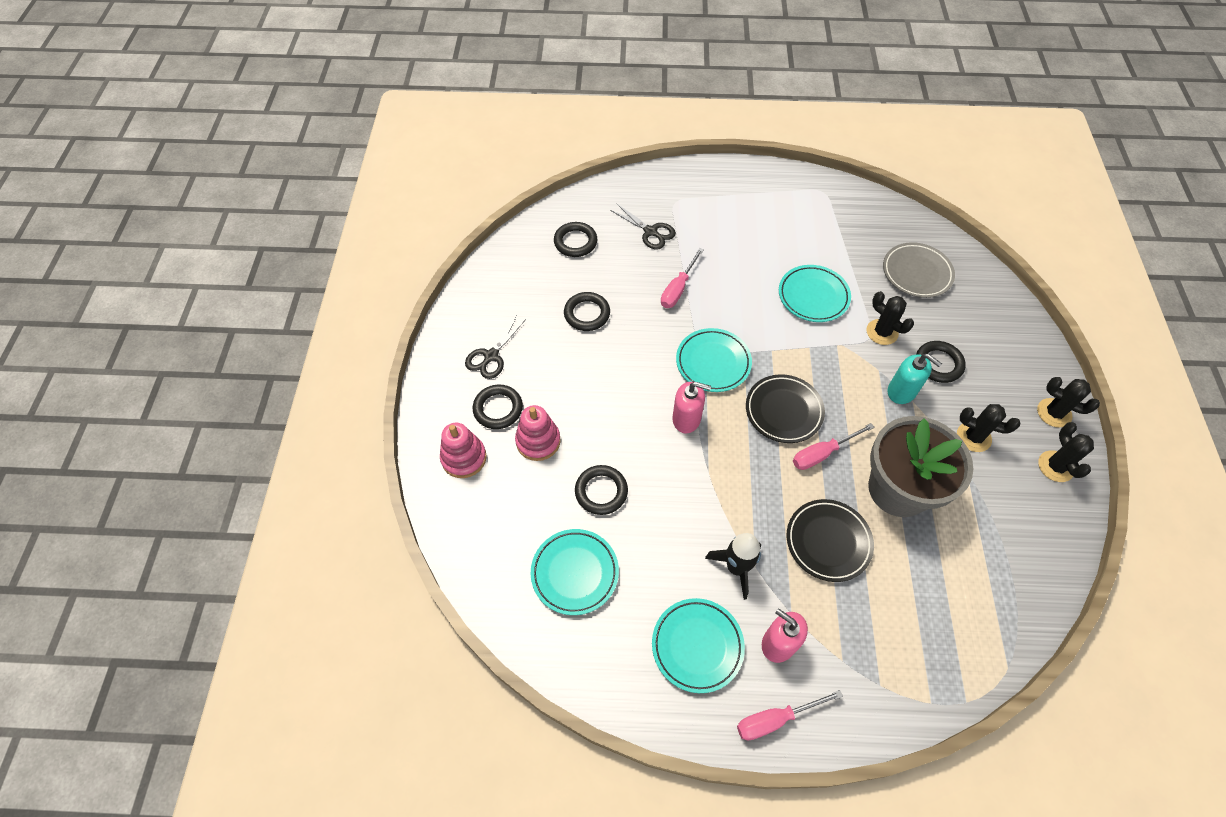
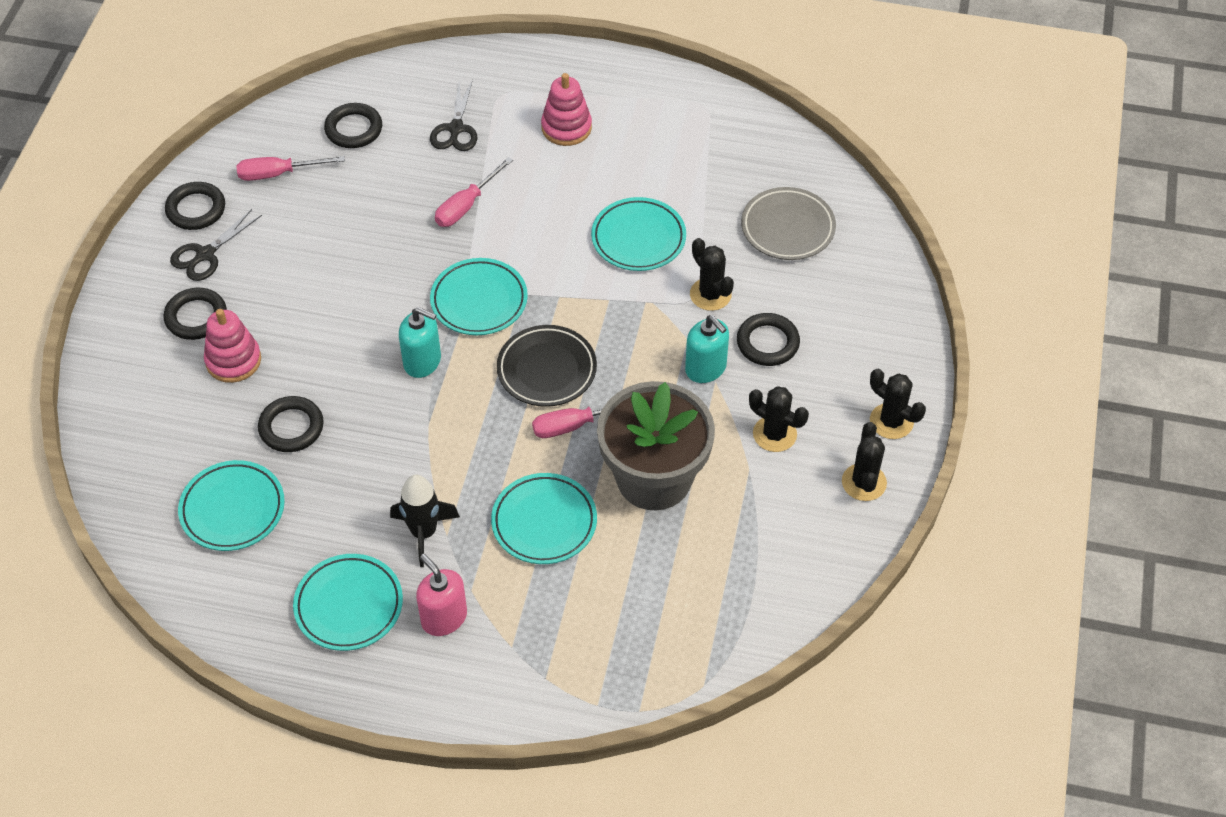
camera: 10 degrees right, 5 degrees down
(464, 458) = (139, 366): pink stacking toy -> pink stacking toy (566, 128)
(587, 314) = (340, 220): black ring -> black ring (196, 209)
(651, 232) = (456, 129): black scissors -> black scissors turned 45 degrees clockwise
(686, 419) = (422, 361): pink soap dispenser -> turquoise soap dispenser
(775, 719) = (411, 691): pink screwdriver -> pink screwdriver (278, 174)
(828, 542) = (544, 522): black plate -> turquoise plate

